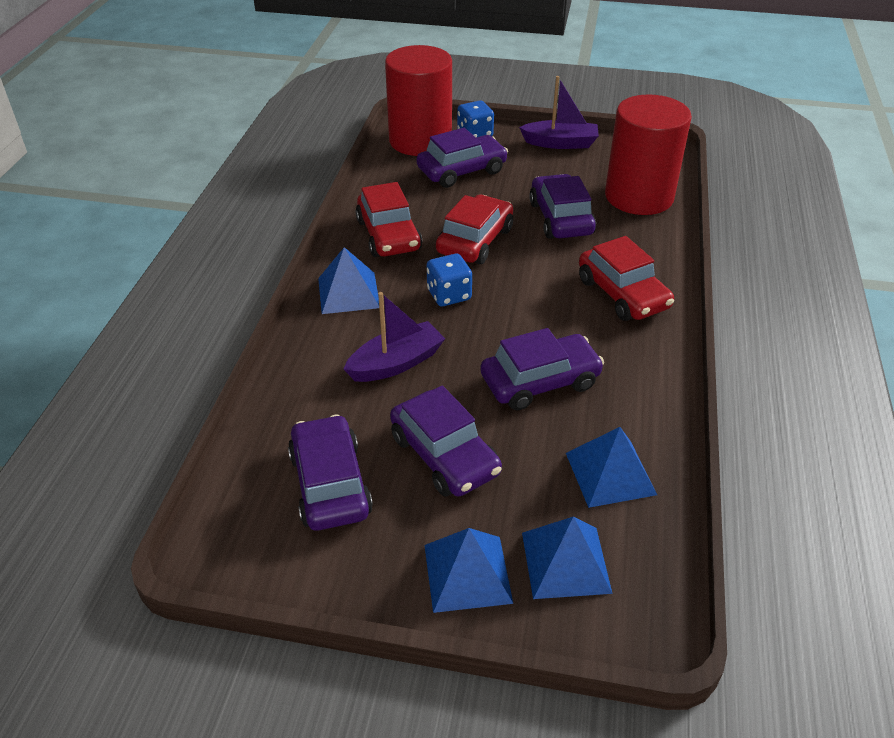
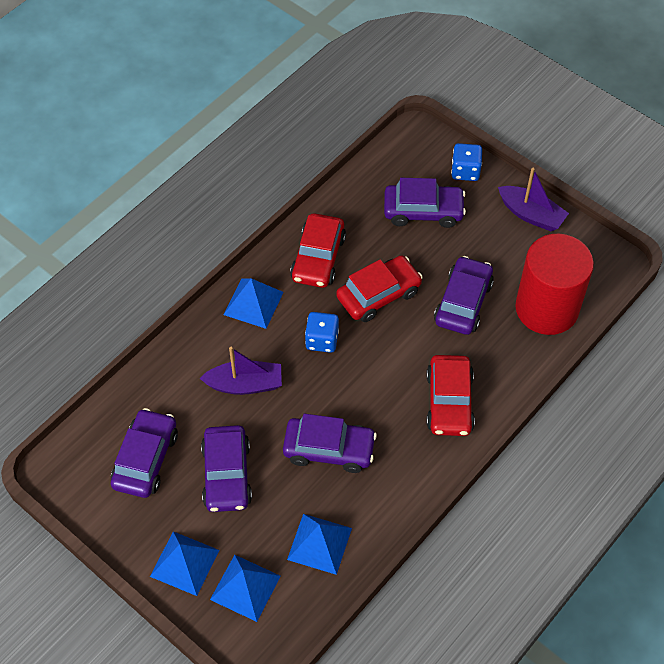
camera: 30 degrees right, 15 degrees up
(420, 140) = (414, 158): red cylinder -> none

